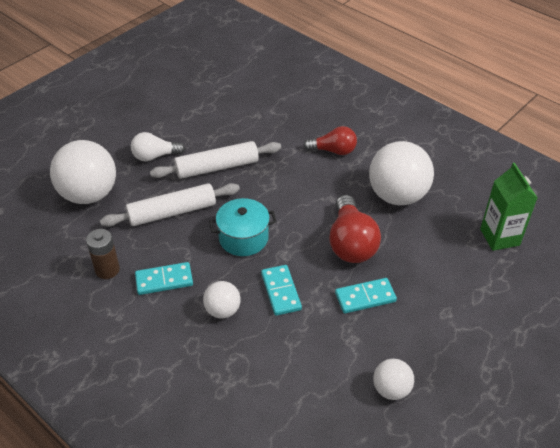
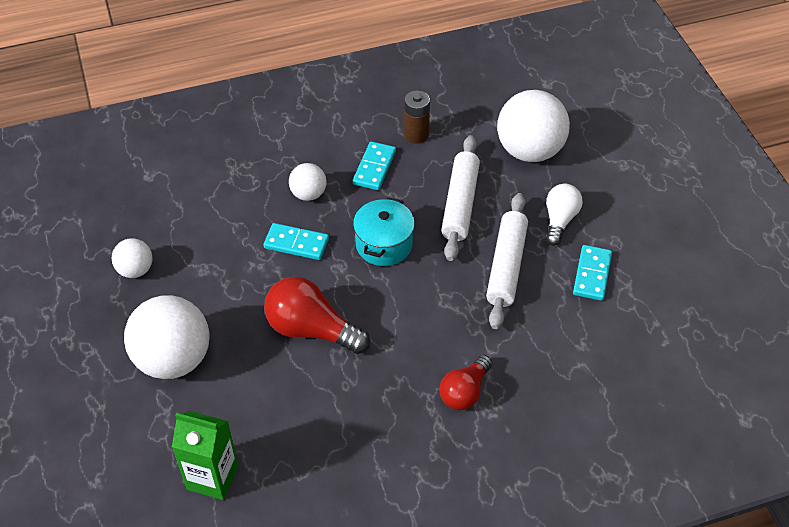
camera: 120 degrees right, 5 degrees up
(365, 297) = (238, 304): turquoise domino -> turquoise domino (592, 274)
(397, 196) = (346, 414): white ball -> white ball (173, 359)

